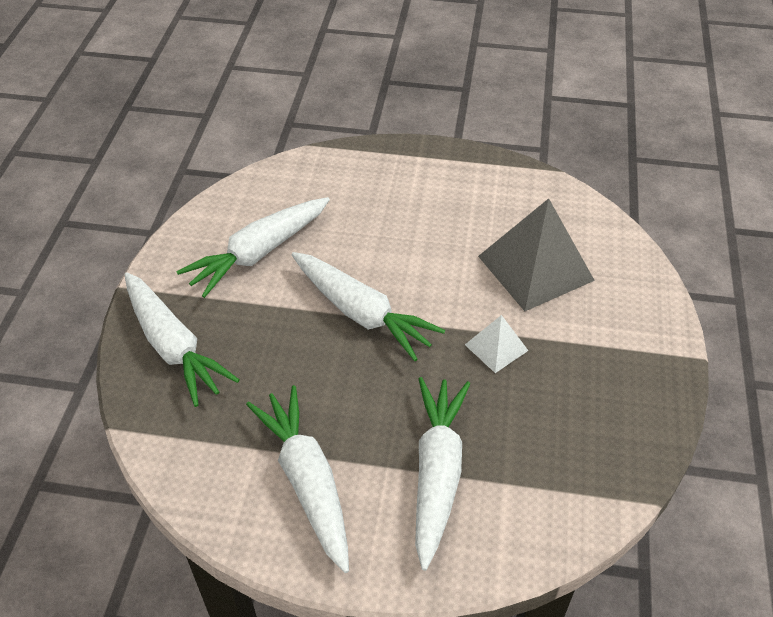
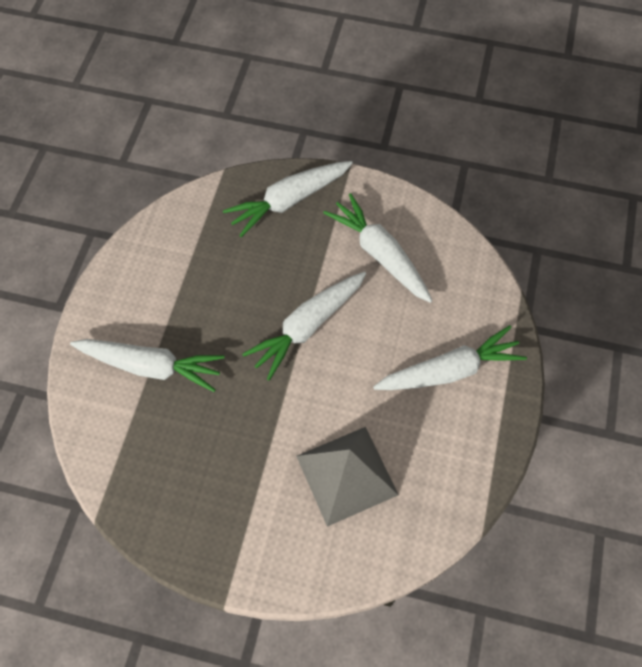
camera: 95 degrees right, 15 degrees up
(307, 482) = (160, 284): white carrot -> white carrot (448, 371)
(496, 347) = (259, 426): white pyramid -> none

